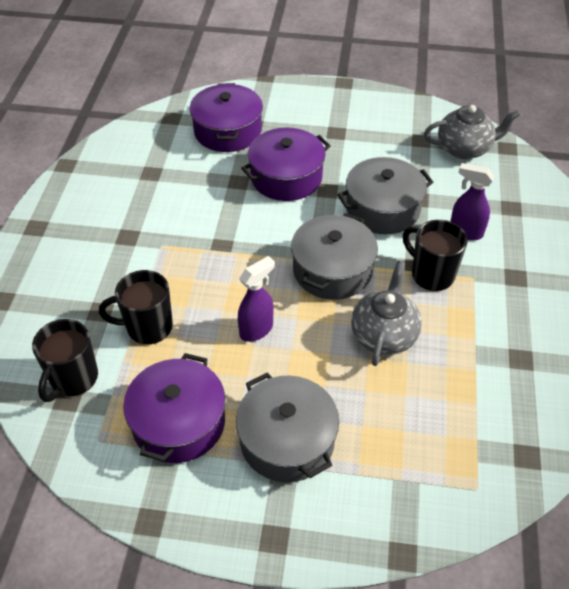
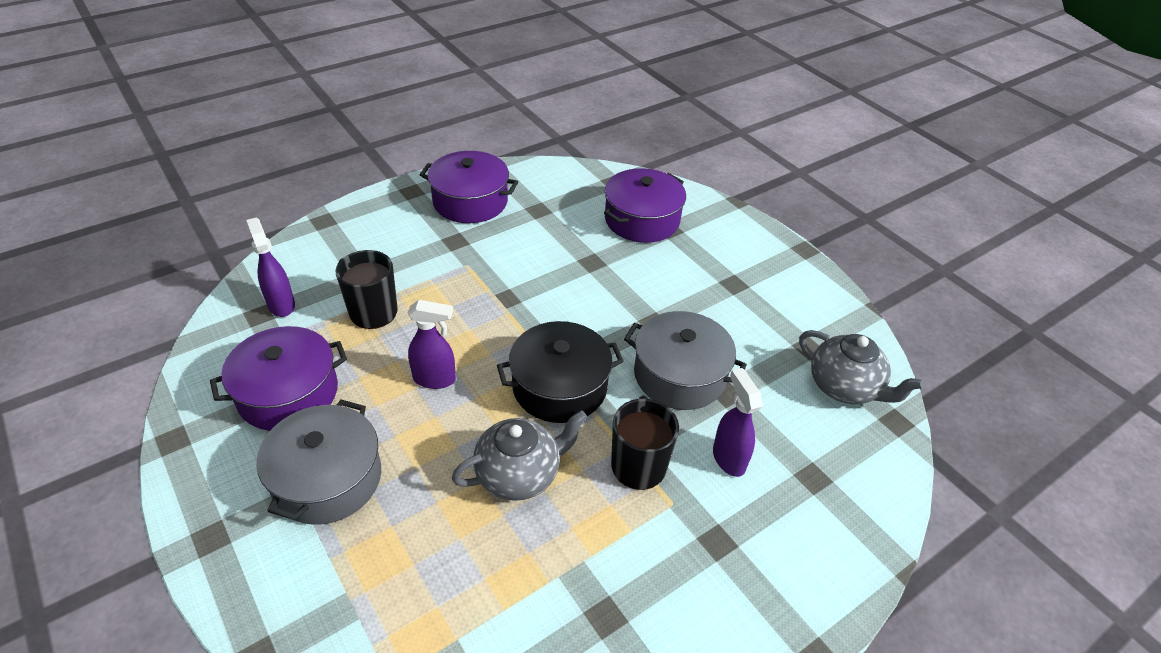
camera: 45 degrees right, 5 degrees down
(73, 378) = (281, 305): black mug -> purple spray bottle
(286, 177) = (635, 287): purple pot -> purple pot (470, 201)
(332, 270) = (559, 387): grey pot -> black pot

